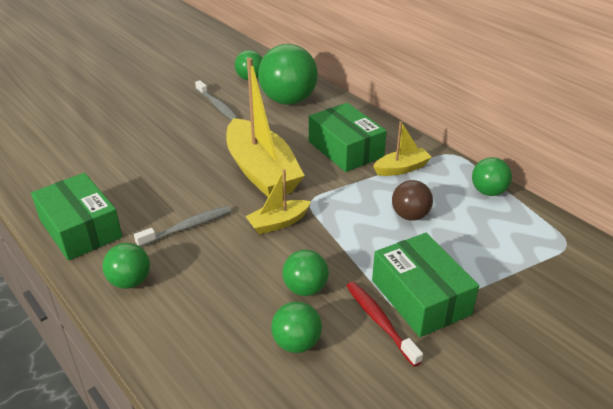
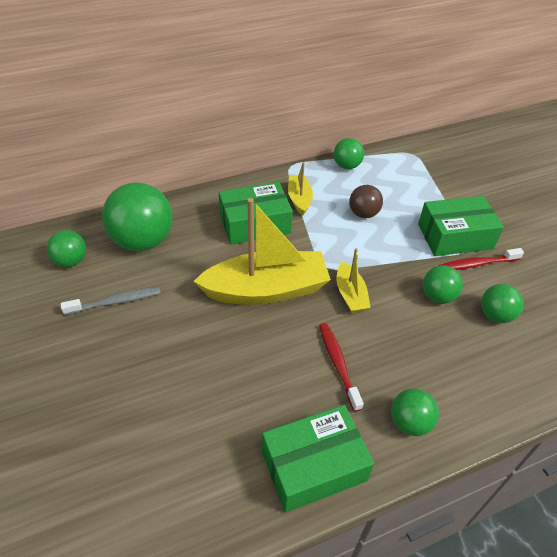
camera: 75 degrees left, 10 degrees up
(187, 227) = (338, 364): grey toothbrush -> red toothbrush

